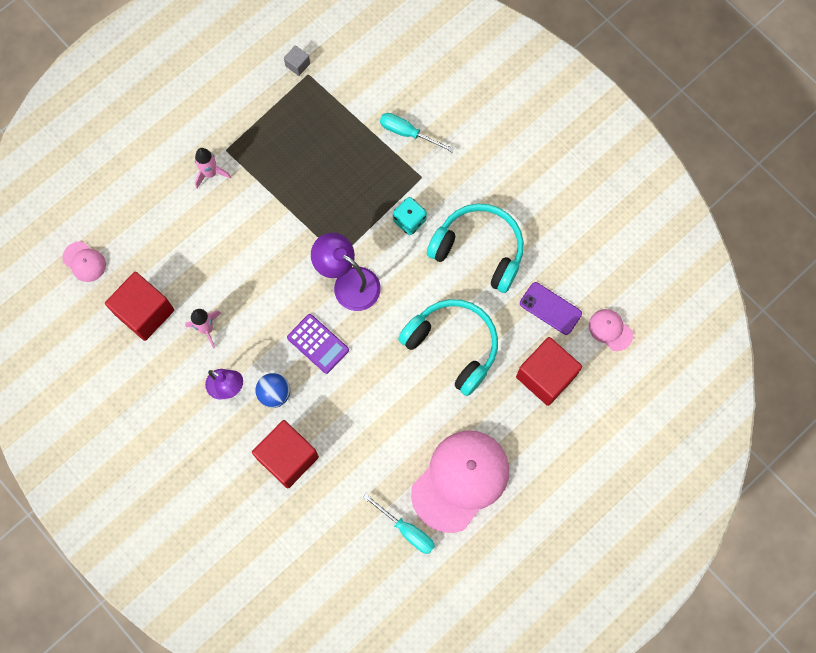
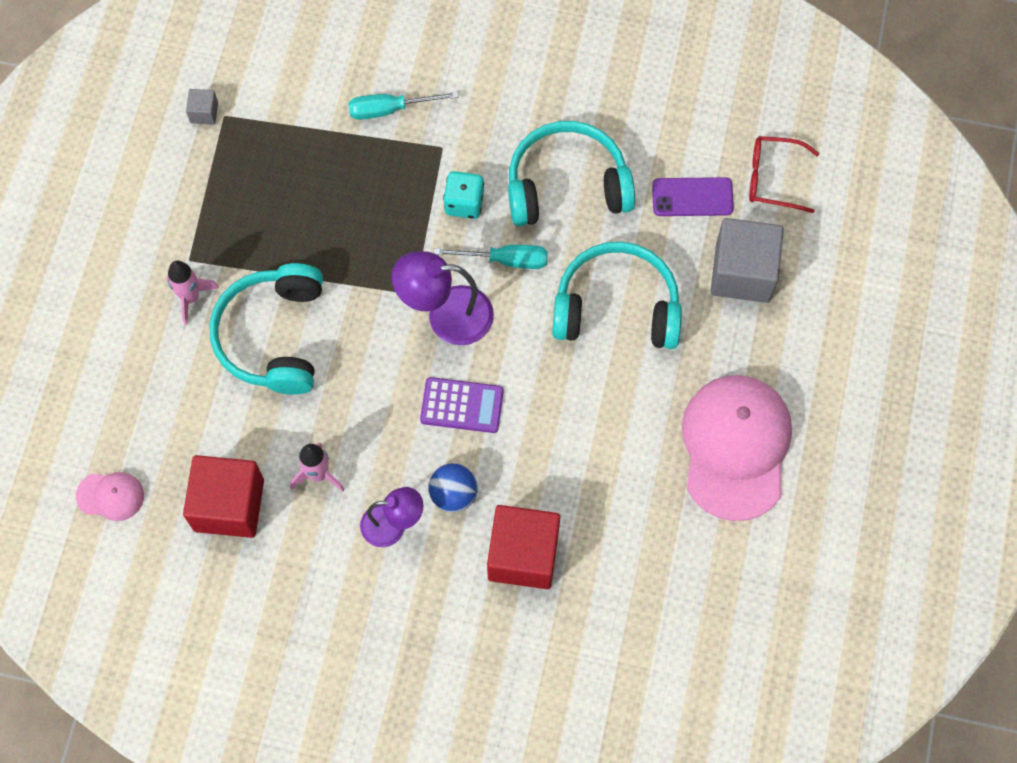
camera: 35 degrees left, 5 degrees down
(240, 228) = (273, 336): none -> turquoise headphones
(406, 530) = (718, 542): turquoise screwdriver -> turquoise screwdriver (505, 260)
(546, 376) = (742, 272): red cube -> grey cube
(610, 330) = (773, 178): pink cap -> red glasses

